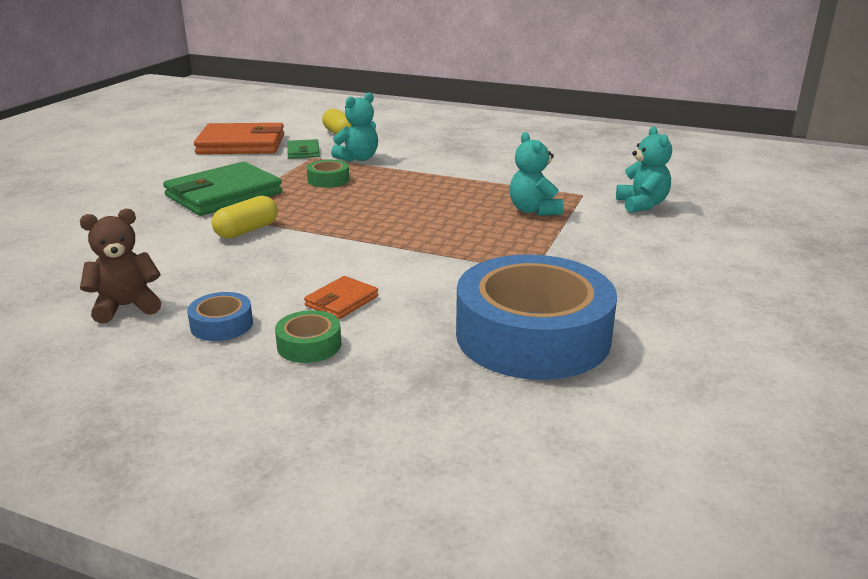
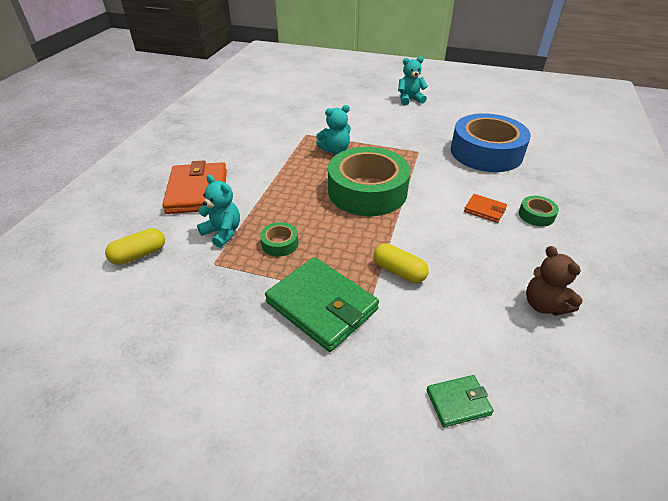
camera: 95 degrees left, 15 degrees up
(222, 325) = (537, 252): blue tape -> none
(241, 144) = (156, 331): orange wallet -> orange wallet (198, 191)
(303, 152) = (195, 272): green wallet -> green wallet (458, 402)
(417, 224) = (367, 191): none -> green tape
(642, 205) = (321, 118): turquoise teddy bear -> turquoise teddy bear (409, 100)

